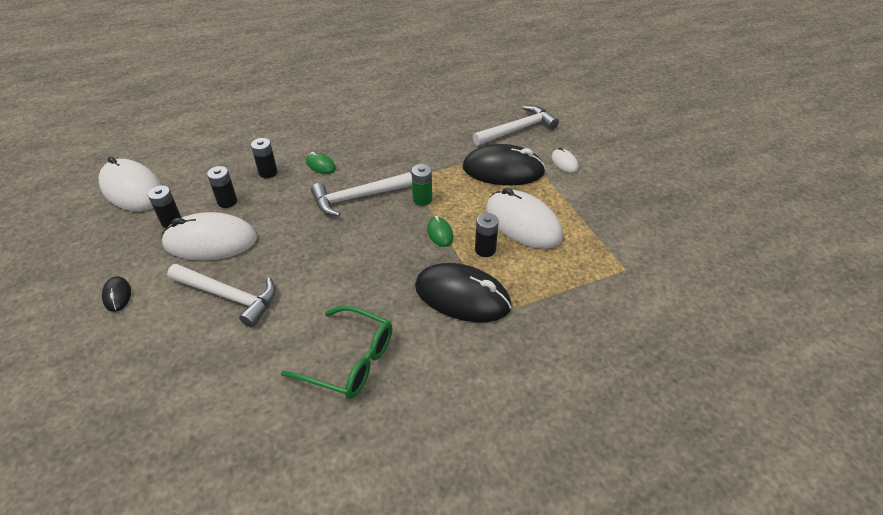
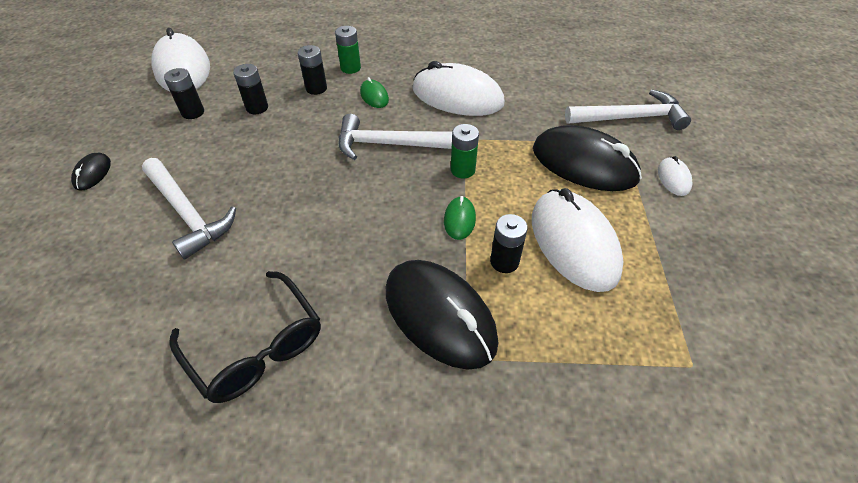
camera: 25 degrees right, 5 degrees up
(210, 241) = (213, 145): white mouse -> white mouse (457, 96)
(286, 148) = (350, 68): none -> green battery
(350, 361) = (256, 347): green glasses -> black glasses

